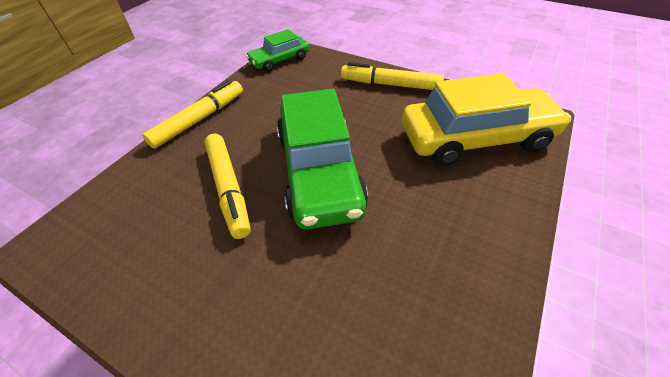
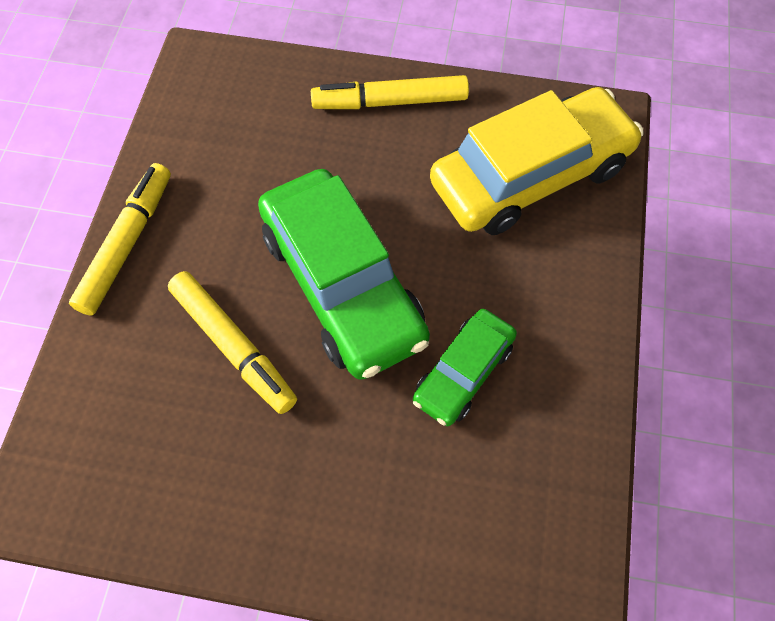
camera: 20 degrees left, 15 degrees up
(279, 60) = (194, 88): green car -> green car (463, 372)

